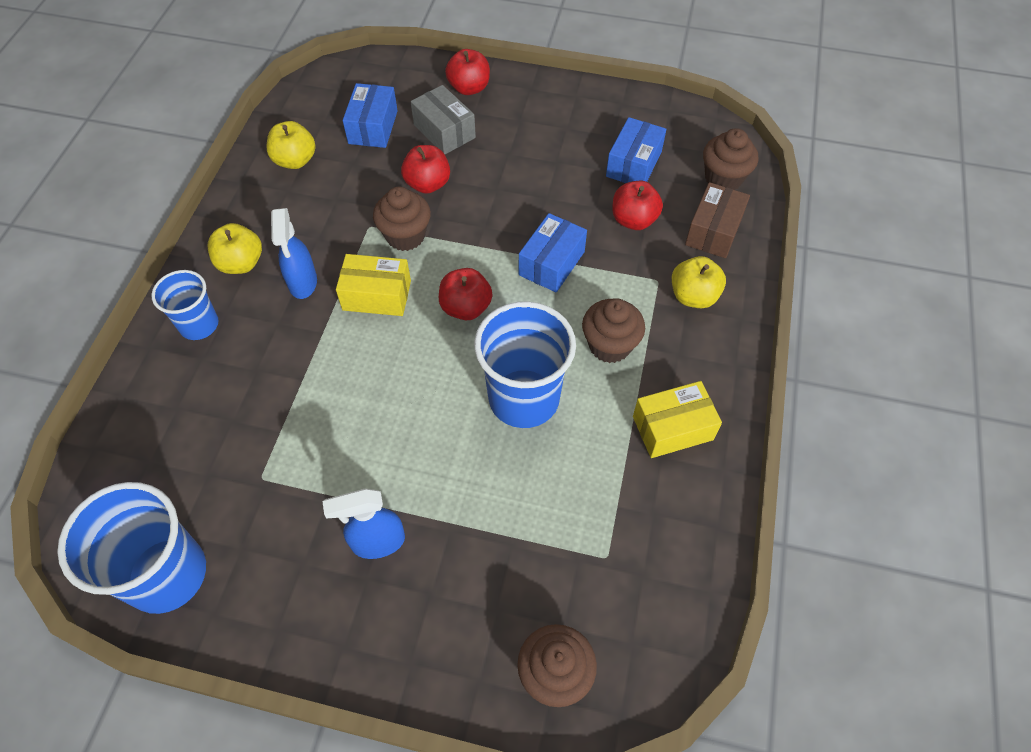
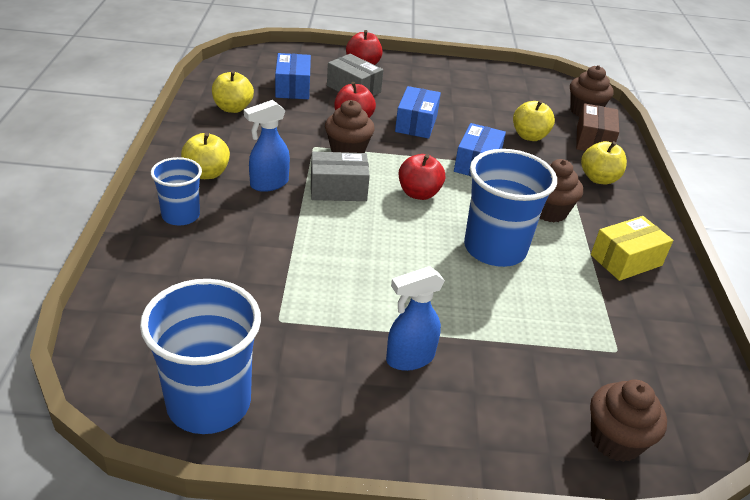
camera: 15 degrees left, 20 degrees down
(303, 283) = (268, 184): blue spray bottle -> blue spray bottle turned 75 degrees clockwise
(377, 295) = (338, 189): yellow box -> grey box
(633, 164) = (513, 105): blue box -> blue box (416, 123)
(633, 220) = (529, 136): red apple -> yellow apple

